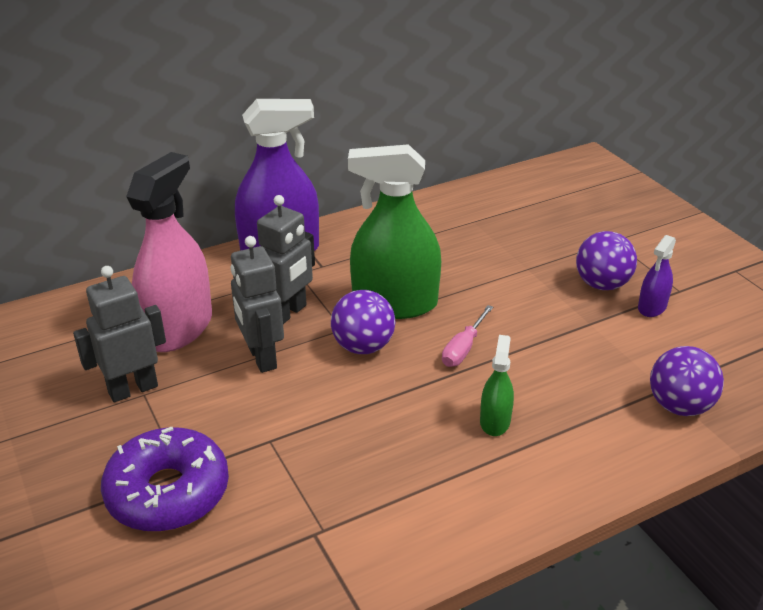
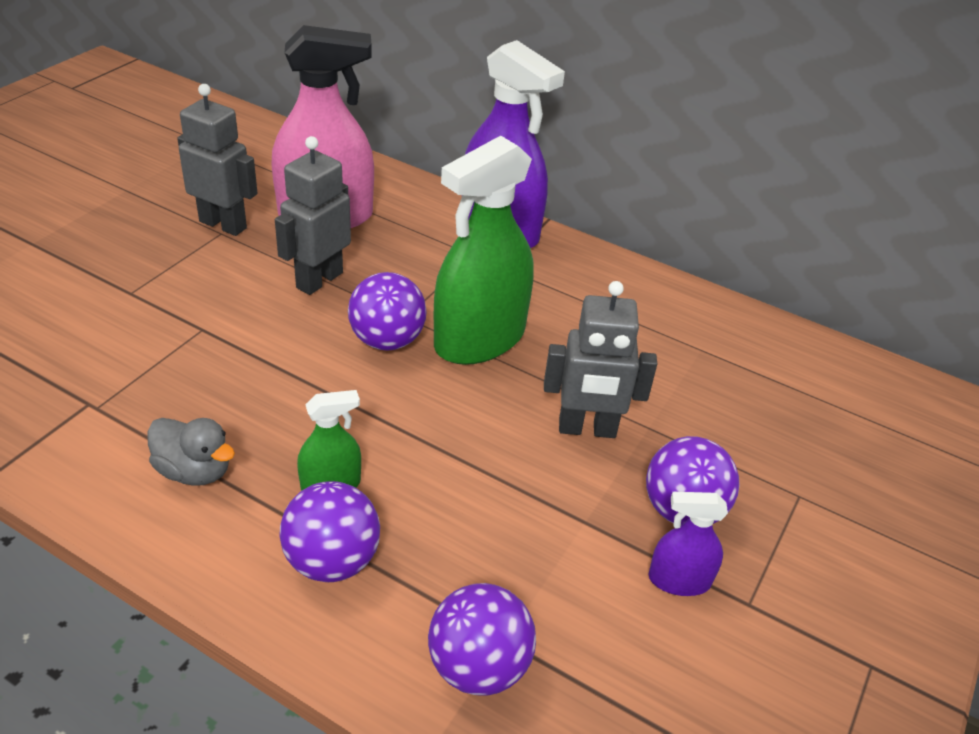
camera: 55 degrees right, 5 degrees up
(168, 492) = (102, 295): purple donut -> none
(288, 313) = (401, 271): grey robot -> grey robot (587, 429)
(395, 303) = (480, 339): green spray bottle -> green spray bottle turned 105 degrees counterclockwise
(437, 488) = (194, 471): none -> grey duck
(463, 349) = (442, 418): pink screwdriver -> none
(565, 442) = (332, 561): none -> purple ball

